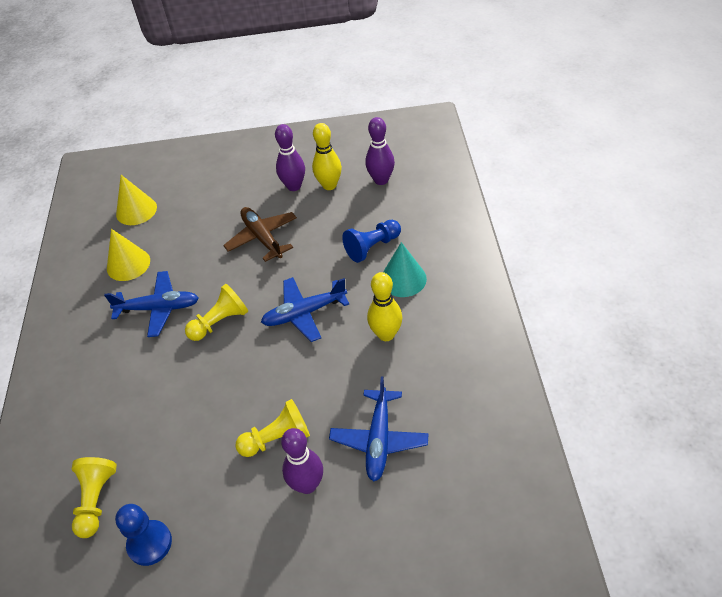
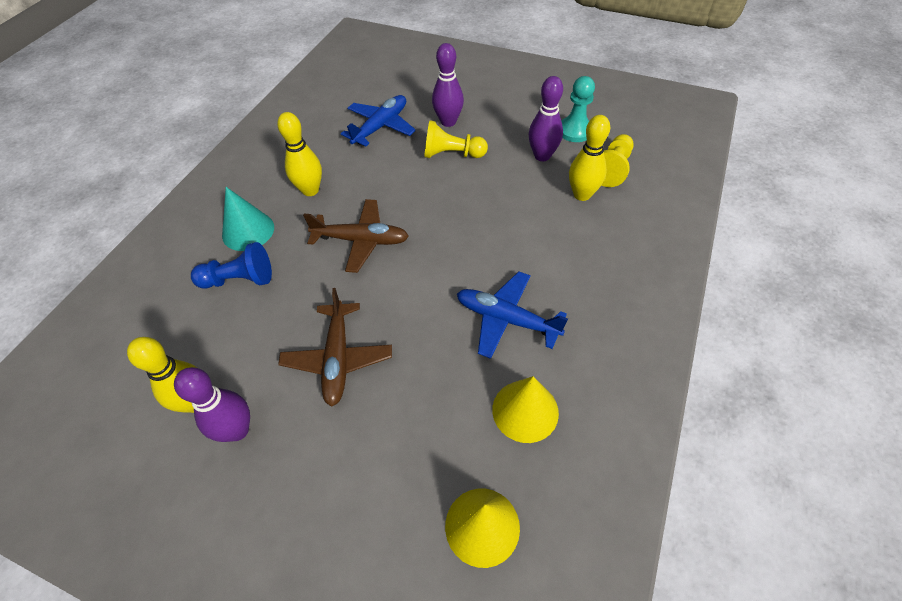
camera: 155 degrees left, 5 degrees up
(123, 450) = (582, 194): none -> yellow bowling pin
(150, 543) = (575, 131): blue pawn -> turquoise pawn
(220, 322) = (447, 270): yellow pawn -> none
(304, 313) = (362, 240): blue plane -> brown plane
(381, 180) = (135, 372): purple bowling pin -> purple bowling pin (542, 156)

